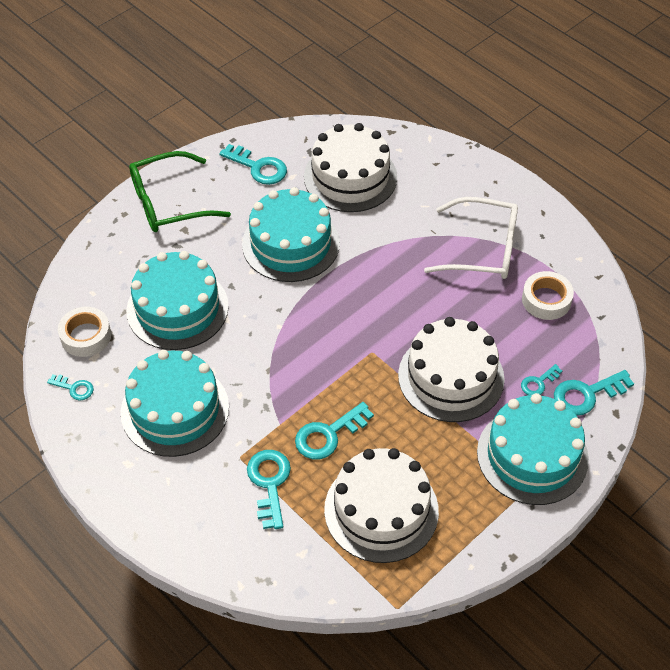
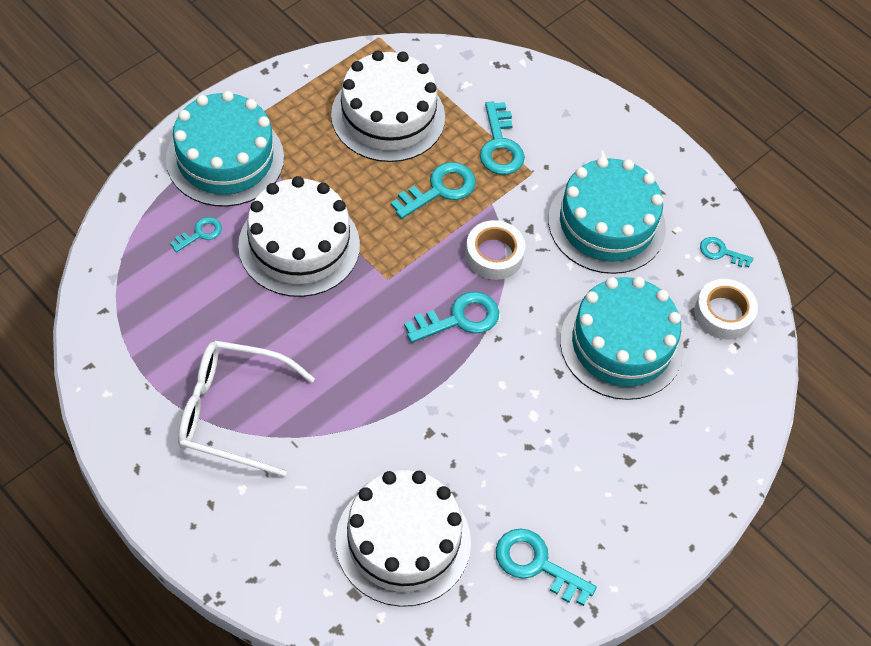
camera: 175 degrees right, 5 degrees up
(168, 203) = (657, 505): green glasses -> none
(290, 243) = (486, 431): turquoise cake -> none
(546, 300) = (165, 335): white tape -> white tape (494, 255)
(586, 394) = (148, 218): turquoise key -> turquoise key (459, 318)

